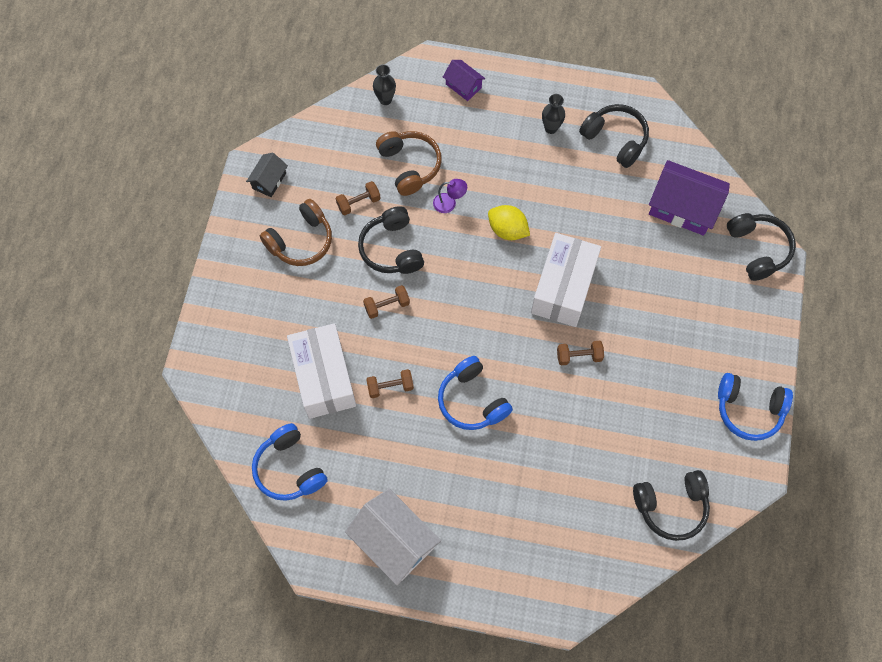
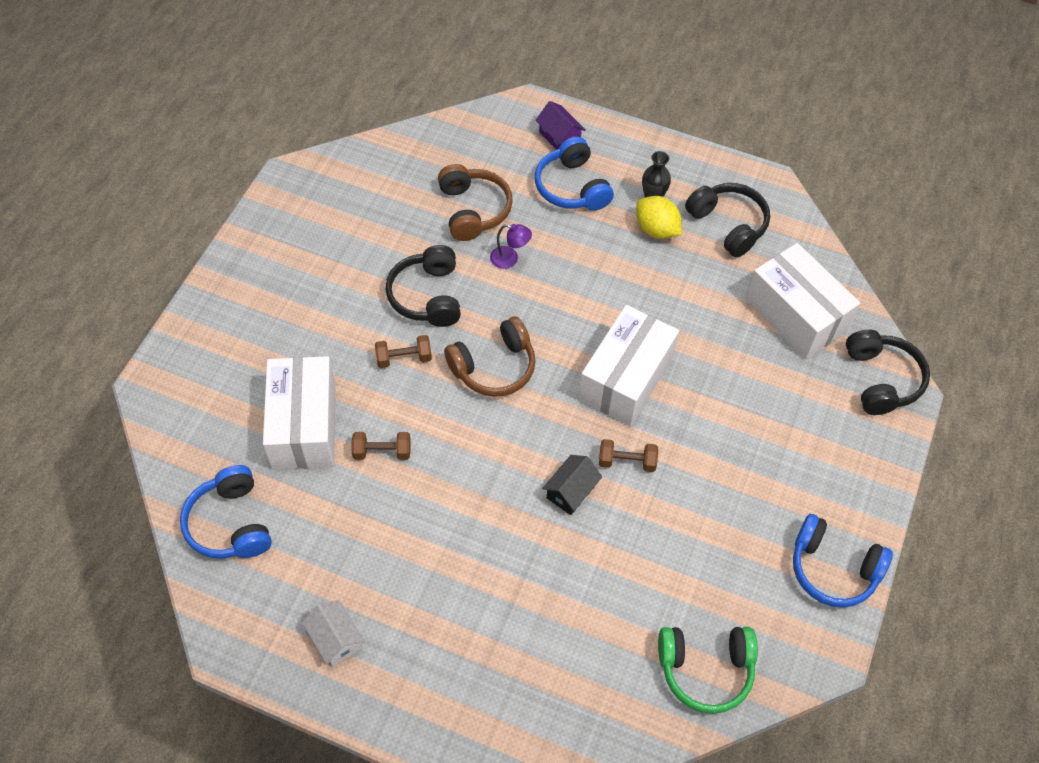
camera: 10 degrees right, 10 degrees down
(269, 181) = (304, 197): black house -> black house (571, 491)
(301, 241) = (322, 268): brown headphones -> brown headphones (494, 367)
(358, 203) = (402, 239): brown dumbbell -> none
(385, 99) = (464, 135): black vase -> none
(394, 541) = (335, 639): white house -> white house, size x0.53
(472, 400) = (479, 487): blue headphones -> blue headphones (572, 187)
(507, 230) = (573, 301): yellow lemon -> yellow lemon (656, 229)
(671, 506) = (705, 669): black headphones -> green headphones
(682, 208) = (795, 315): purple house -> white box

